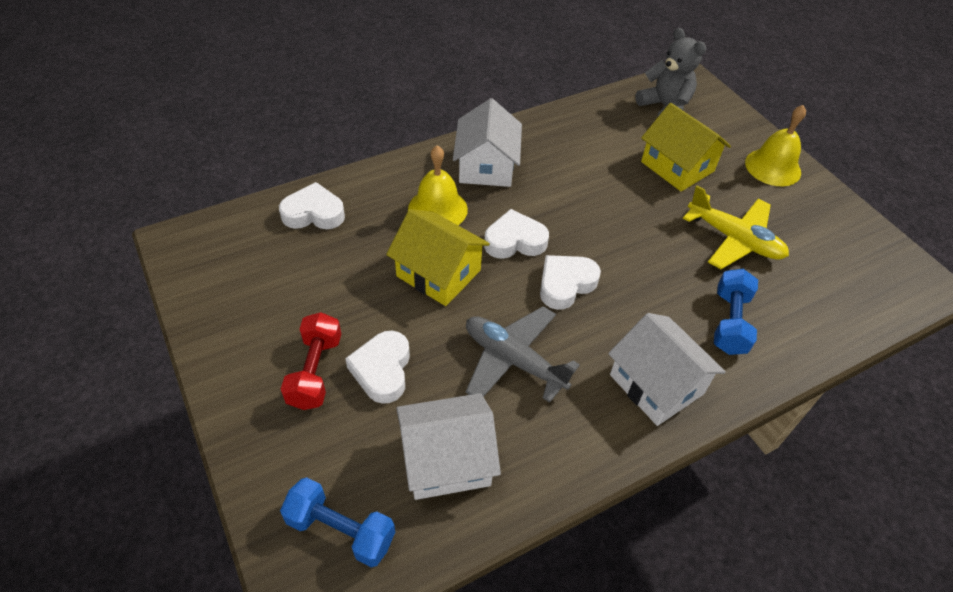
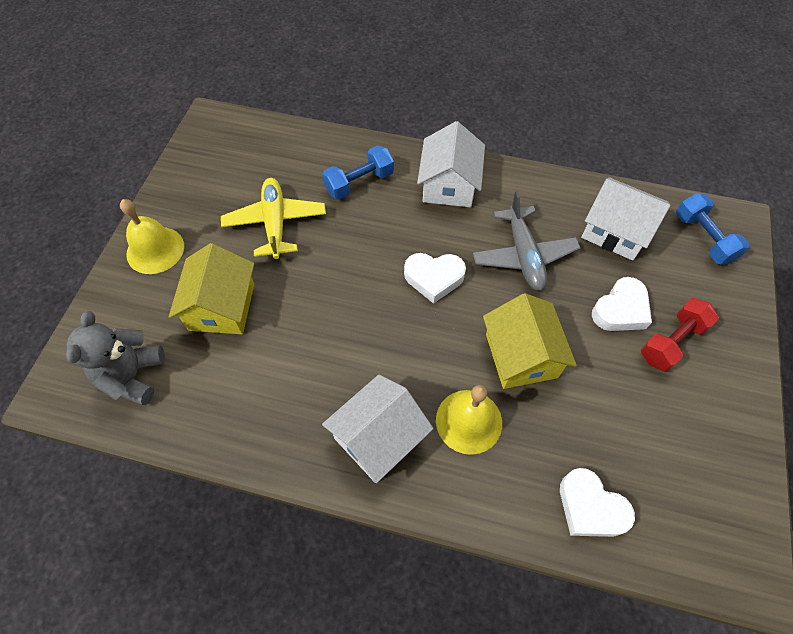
camera: 135 degrees left, 10 degrees up
(514, 241) = (434, 339): white heart -> none

